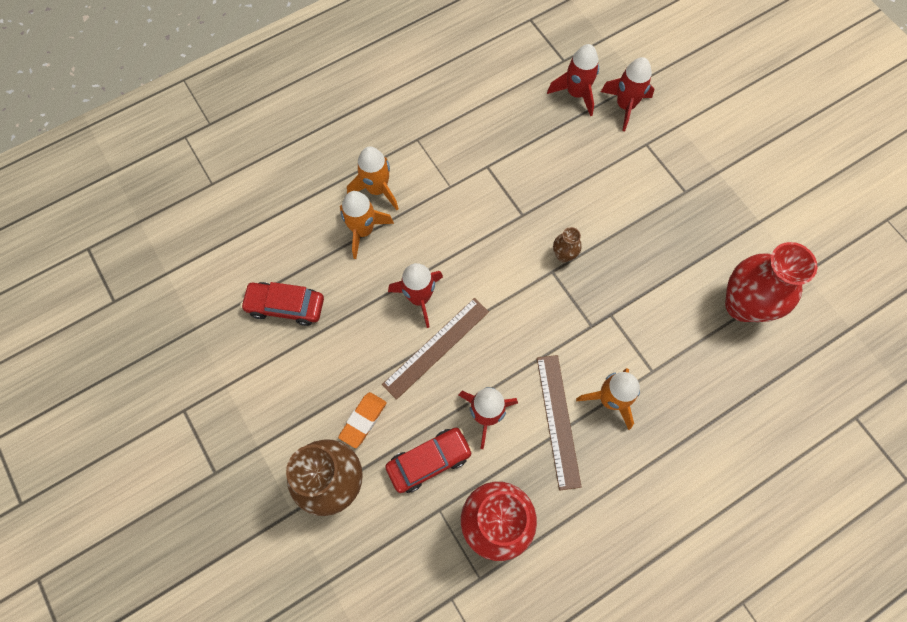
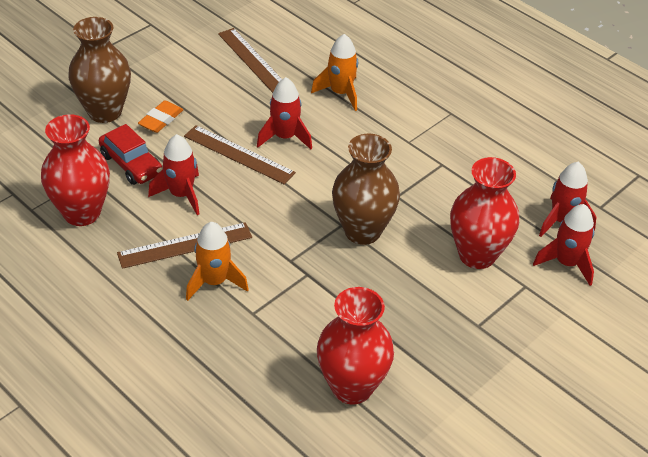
camera: 75 degrees right, 25 degrees down
(285, 306) = (253, 60): red car -> brown ruler
(363, 420) = (161, 120): orange eraser -> orange eraser turned 75 degrees counterclockwise
(377, 189) = (386, 95): orange rocket -> none
(563, 255) = (362, 231): brown vase -> brown vase, size x2.25
(606, 170) = (477, 255): none -> red vase

